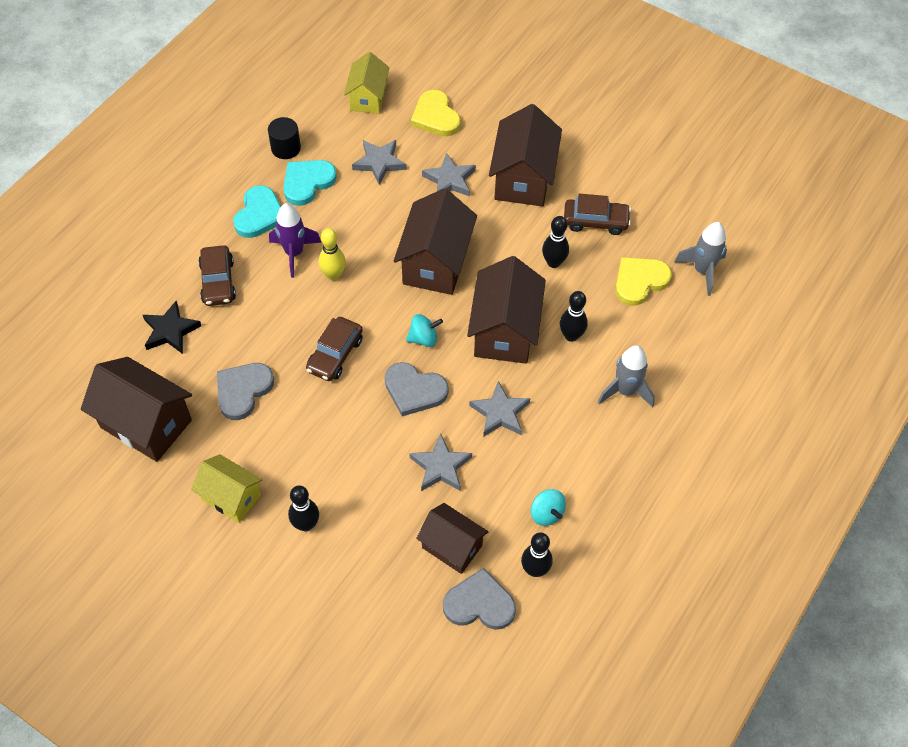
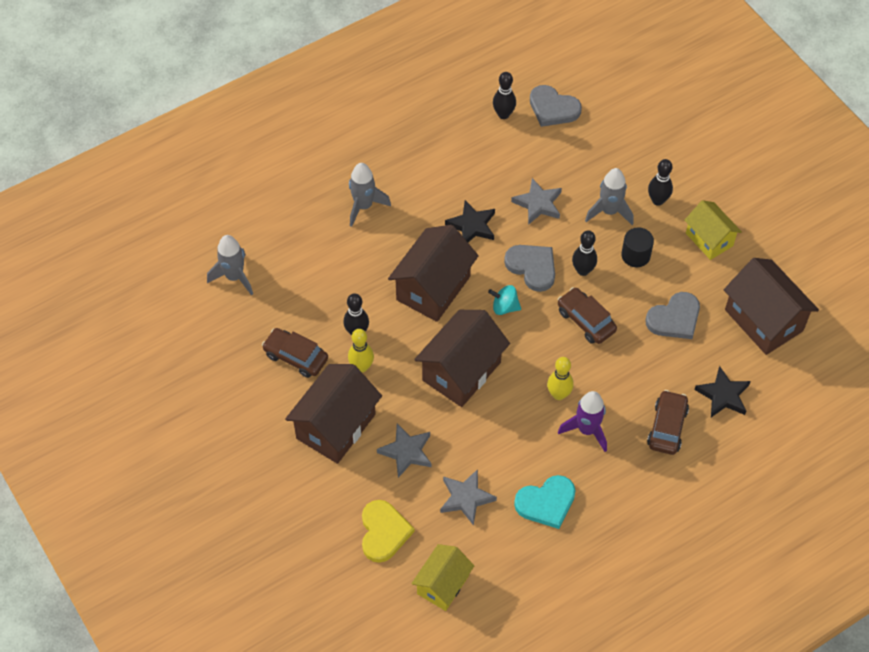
camera: 155 degrees left, 0 degrees up
(259, 214) = (606, 484): turquoise heart -> none
(286, 148) = (553, 553): black cylinder -> black cylinder (635, 255)
(335, 355) = (586, 320): brown car -> brown car turned 90 degrees counterclockwise
(357, 488) = (609, 211): none -> grey rocket
(452, 546) = (555, 149): brown house -> none
(500, 413) = (472, 225): grey star -> black star
(530, 234) = (361, 367): none -> yellow bowling pin
(546, 513) = (475, 145): turquoise spinning top -> none
(571, 336) = (380, 264): black bowling pin -> black bowling pin (583, 270)
(640, 281) = (293, 288): yellow heart -> none

